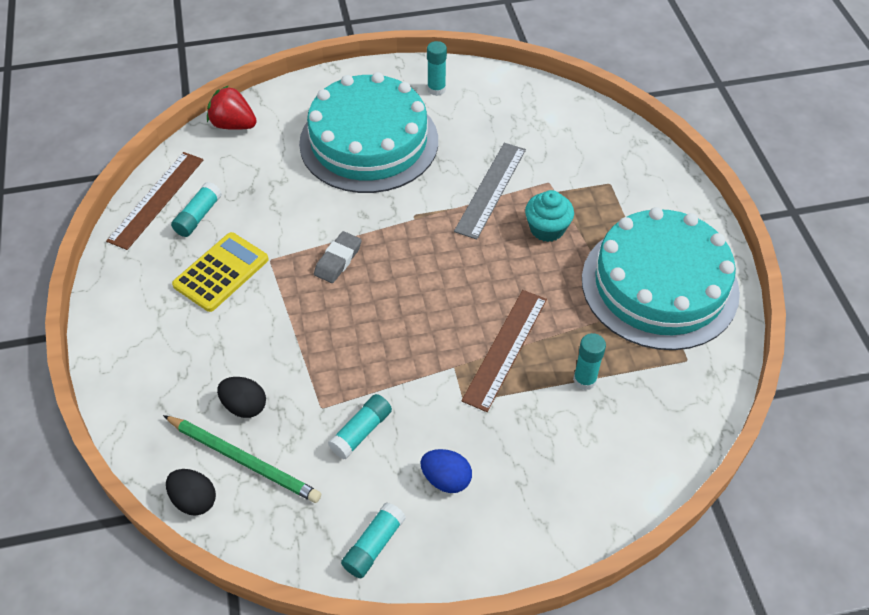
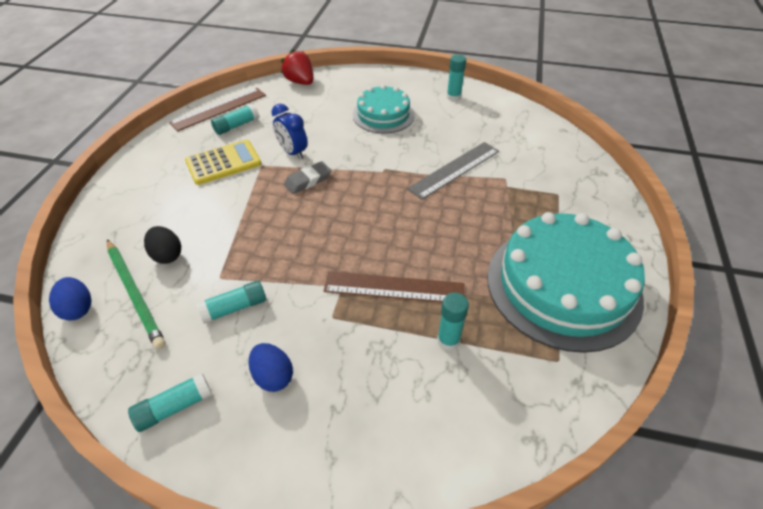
camera: 25 degrees right, 5 degrees down
(194, 500) = (78, 308): black egg -> blue egg
(295, 230) = (293, 152): none -> blue clock
(369, 142) = (383, 115): turquoise cake -> turquoise cake, size x0.57
(505, 349) = (394, 288): brown ruler -> brown ruler turned 45 degrees clockwise
(547, 229) = (484, 210): turquoise cupcake -> none

